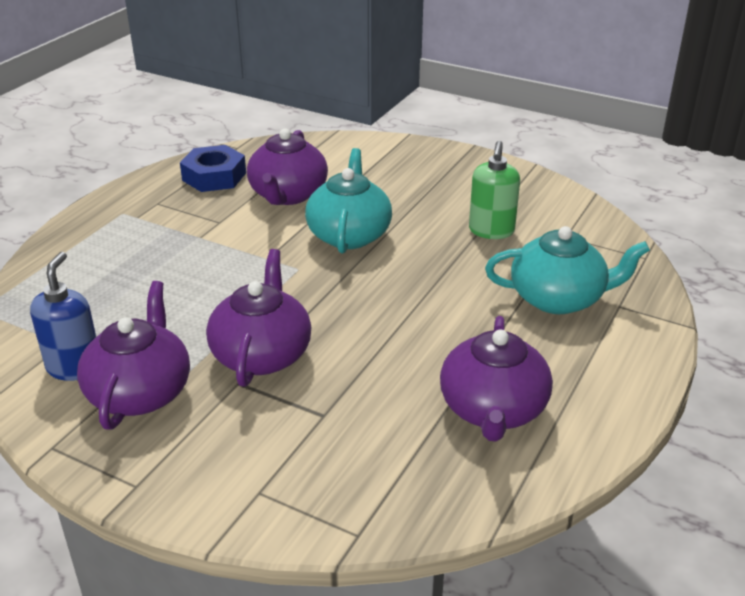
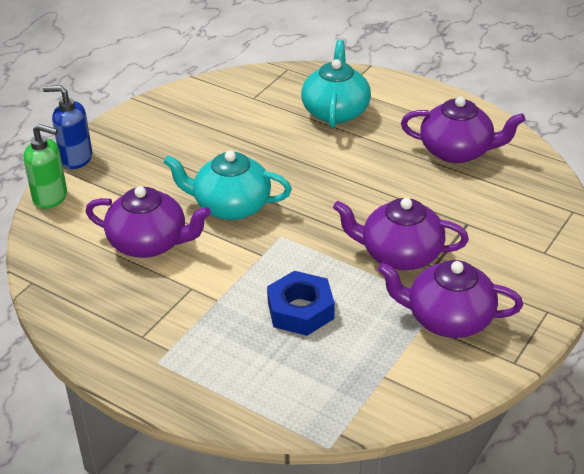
camera: 85 degrees left, 5 degrees up
(74, 367) = (417, 363): blue soap dispenser -> blue soap dispenser (76, 158)
(214, 176) = (95, 296): blue nut -> blue nut (300, 310)
(491, 231) = (239, 131): green soap dispenser -> green soap dispenser (50, 197)

